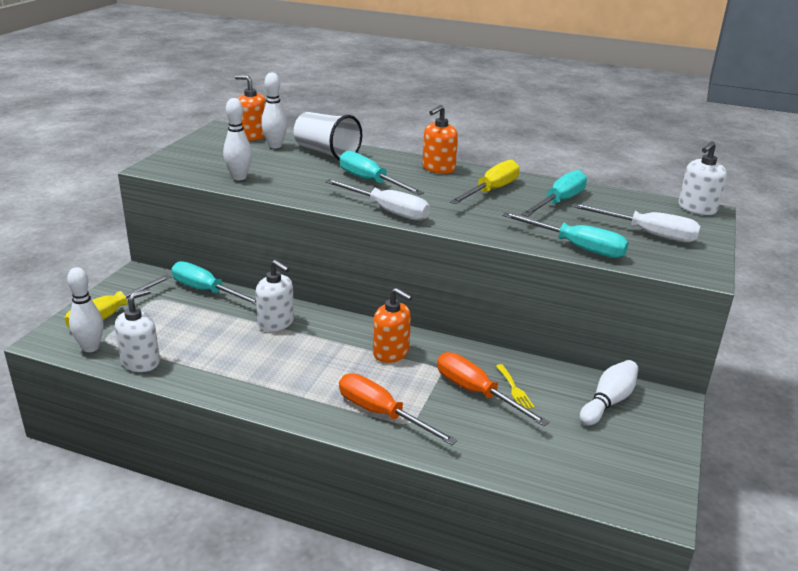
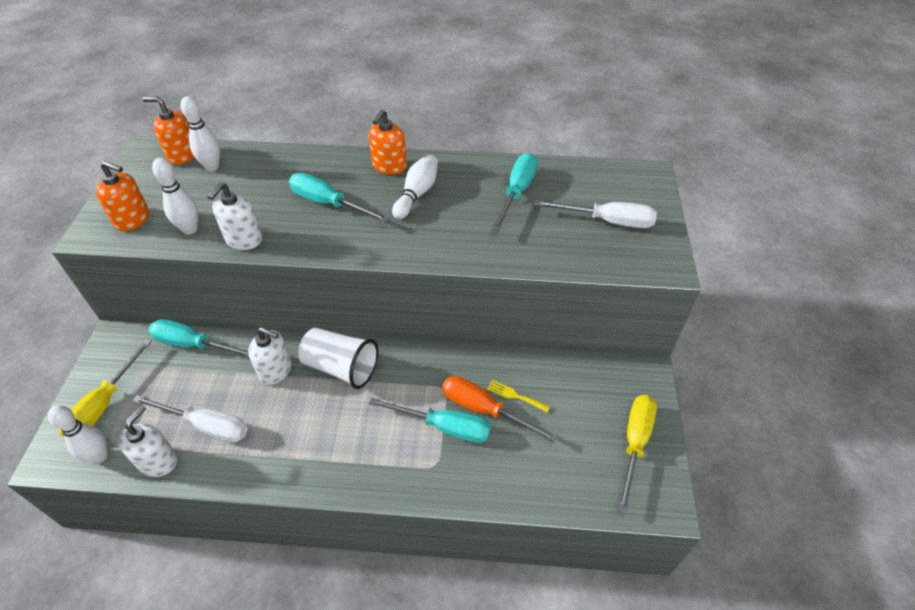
camera: 15 degrees left, 20 degrees up
(326, 153) = (270, 166): white cup -> white cup (341, 368)
(382, 414) = (408, 461): orange screwdriver -> none
(387, 211) = (359, 247): white screwdriver -> white screwdriver (206, 426)
(391, 352) = (395, 380): orange soap dispenser -> orange soap dispenser (133, 219)
(491, 190) = (450, 190): yellow screwdriver -> yellow screwdriver (635, 443)
(514, 389) = (515, 396): yellow fork -> yellow fork turned 150 degrees clockwise
(576, 247) = (550, 258): turquoise screwdriver -> turquoise screwdriver (444, 427)
(608, 402) = (596, 388): white bowling pin -> white bowling pin (417, 194)
(697, 208) = (640, 172): white soap dispenser -> white soap dispenser (243, 239)

